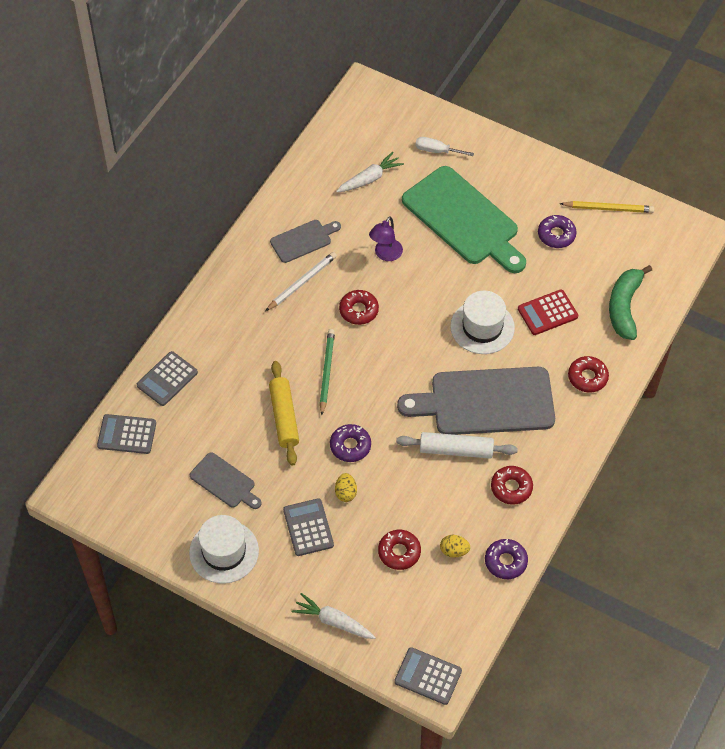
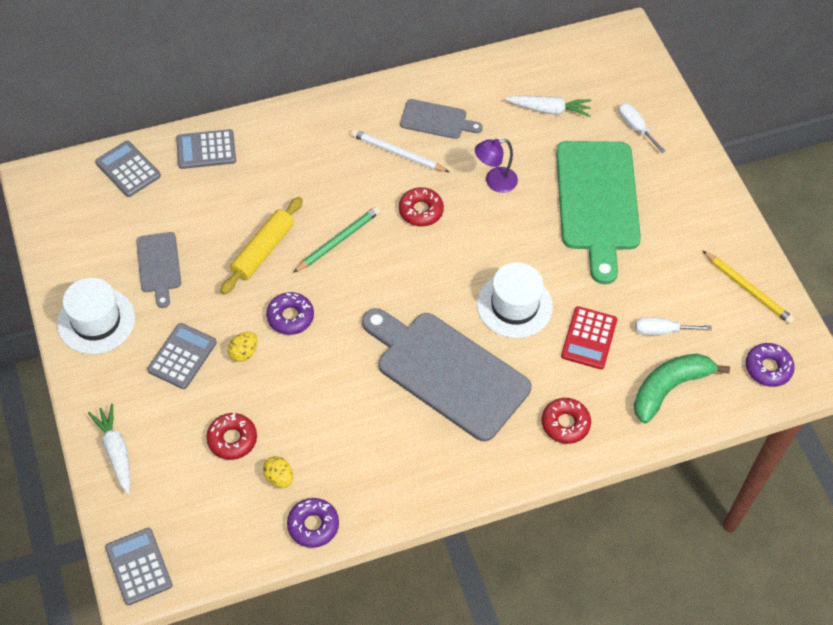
camera: 40 degrees right, 0 degrees up
(302, 283) = (398, 153): white pencil -> white pencil turned 150 degrees counterclockwise
(456, 450) = (376, 392): white rolling pin -> none
(511, 488) = (389, 465): red donut -> none
(547, 313) = (589, 338): red calculator -> red calculator turned 90 degrees counterclockwise
(556, 235) = (671, 276): purple donut -> purple donut (768, 368)
(585, 274) = (662, 331): none -> white screwdriver

